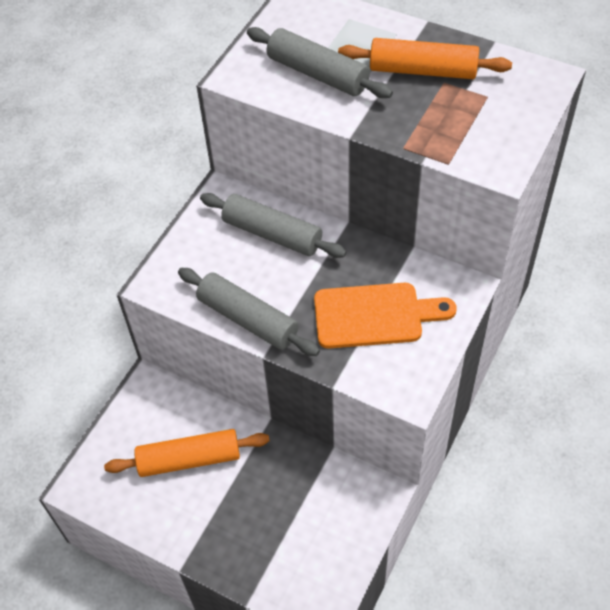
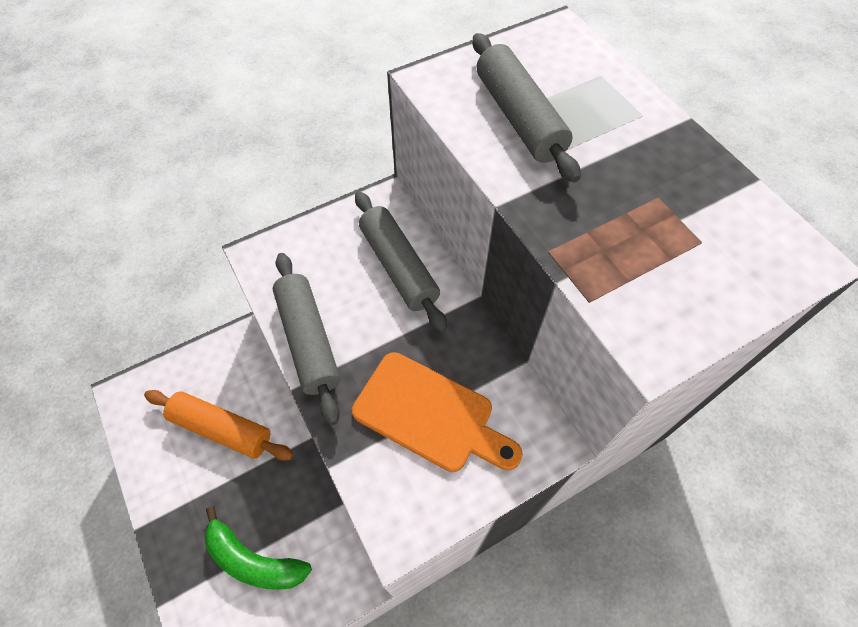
camera: 30 degrees right, 5 degrees up
(294, 528) = (253, 560): none -> green banana
(423, 70) = (642, 171): orange rolling pin -> none

